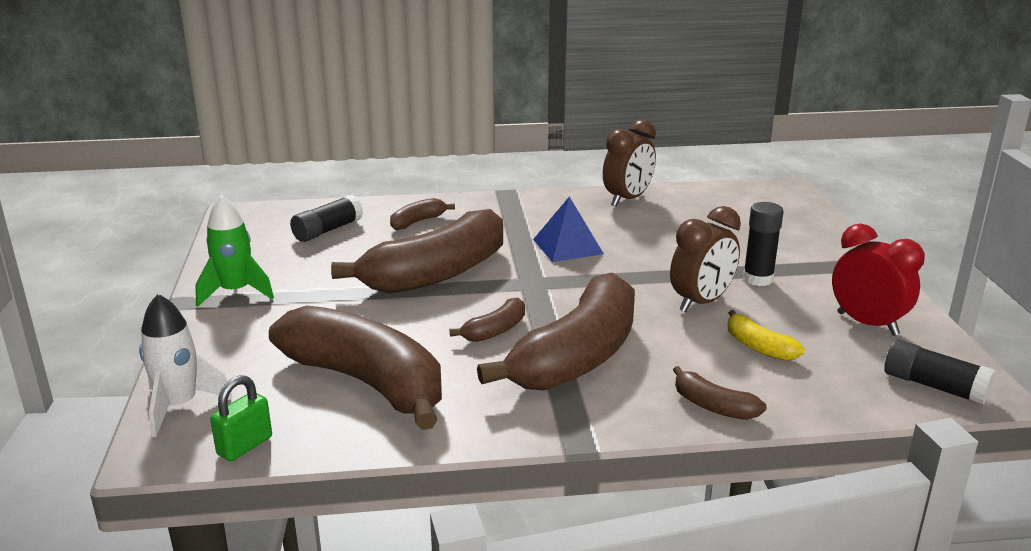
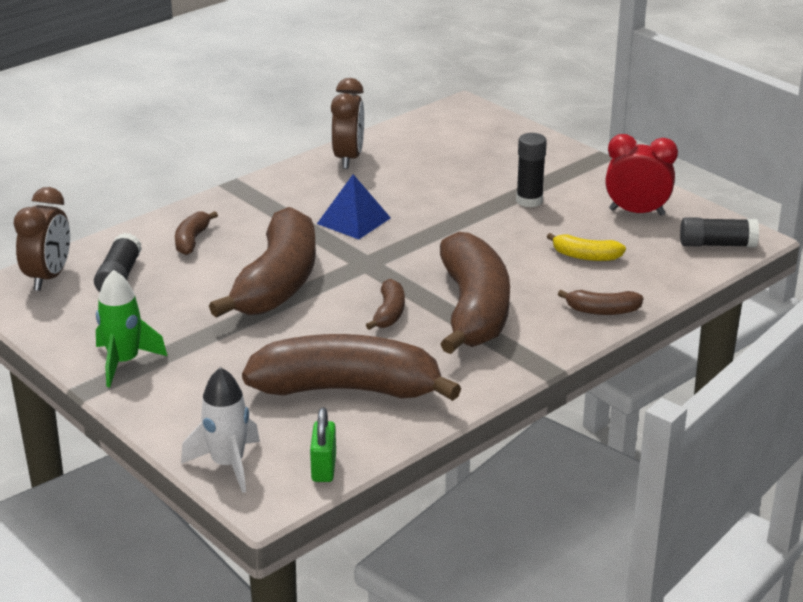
camera: 35 degrees left, 5 degrees up
(701, 303) = (511, 235): brown clock -> brown clock (49, 277)

